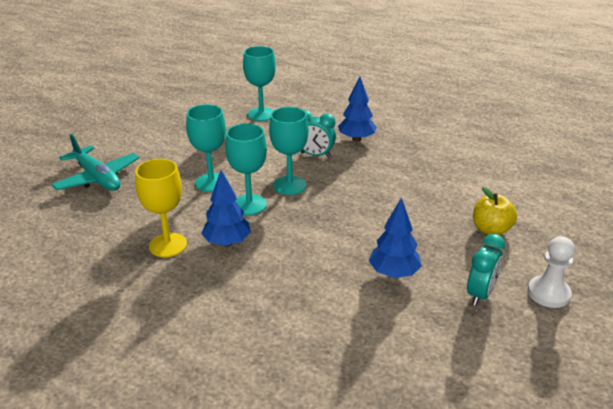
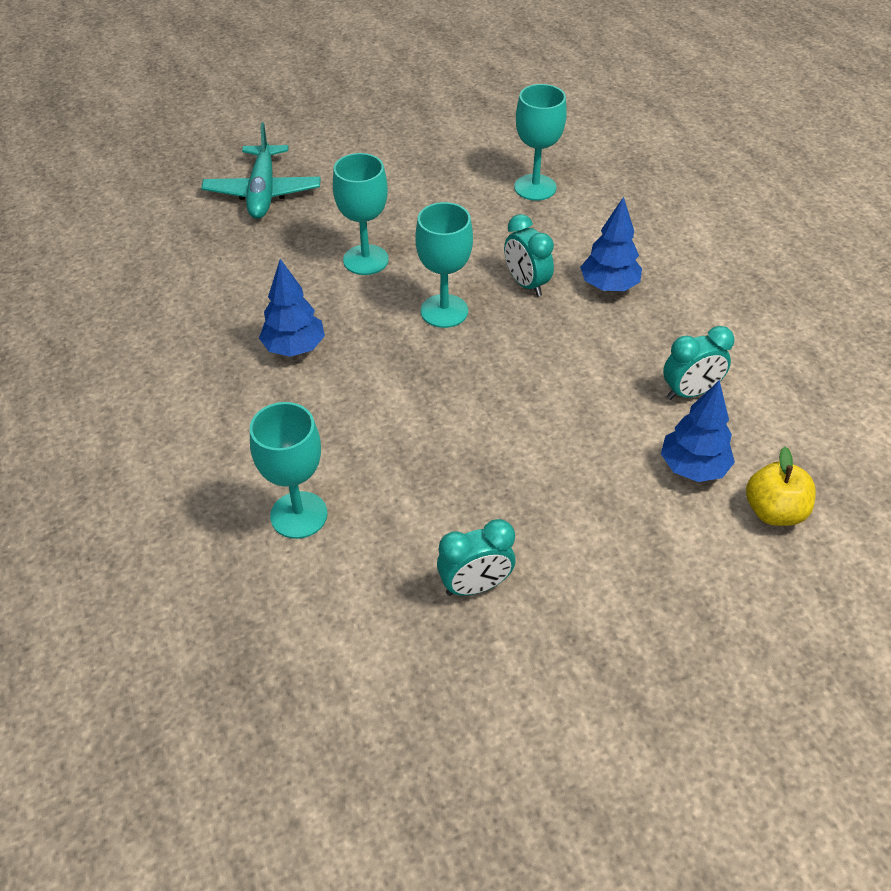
camera: 40 degrees right, 15 degrees up
(168, 245) = (237, 317): yellow goblet -> none
(249, 205) = (370, 312): turquoise goblet -> turquoise goblet (299, 515)
(394, 273) = (414, 495): blue tree -> blue tree (693, 468)
(452, 163) = (690, 392): none -> turquoise clock
(491, 230) = (605, 516): yellow apple -> yellow apple (773, 511)
(548, 293) = (557, 642): white pawn -> none

